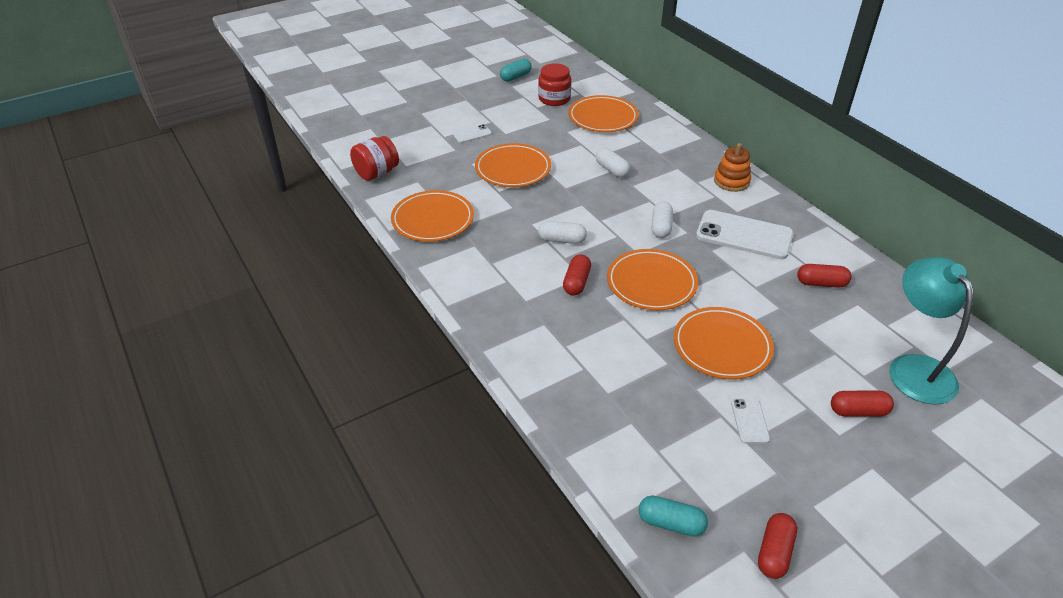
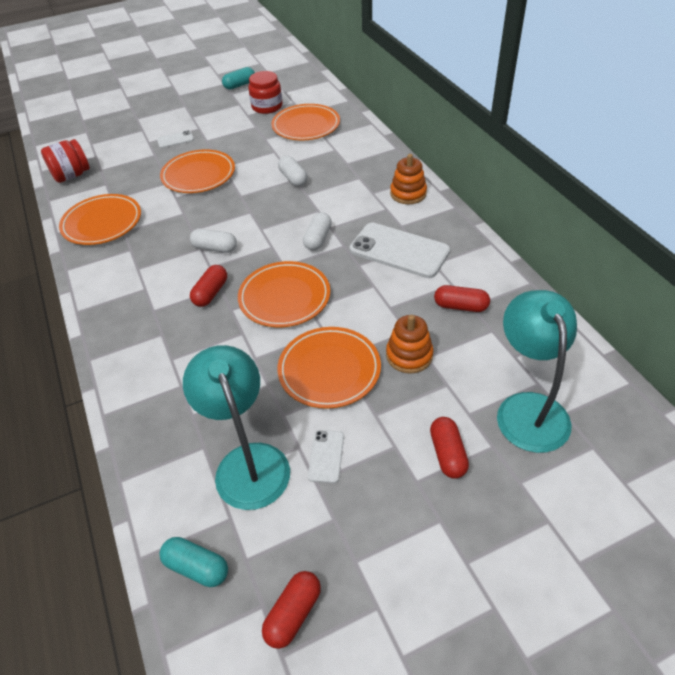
camera: 10 degrees right, 5 degrees up
(679, 431) = (247, 462): none -> turquoise lamp
(791, 329) = (409, 355): none -> orange stacking toy
(858, 411) = (447, 454): red capsule -> red capsule turned 75 degrees clockwise

